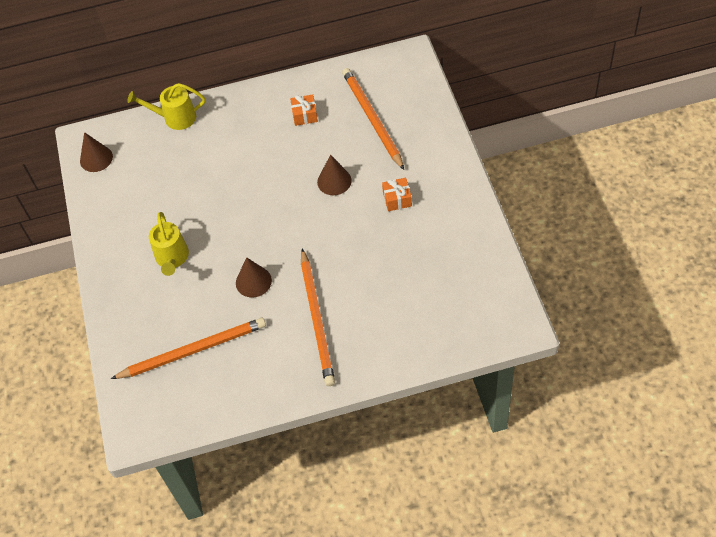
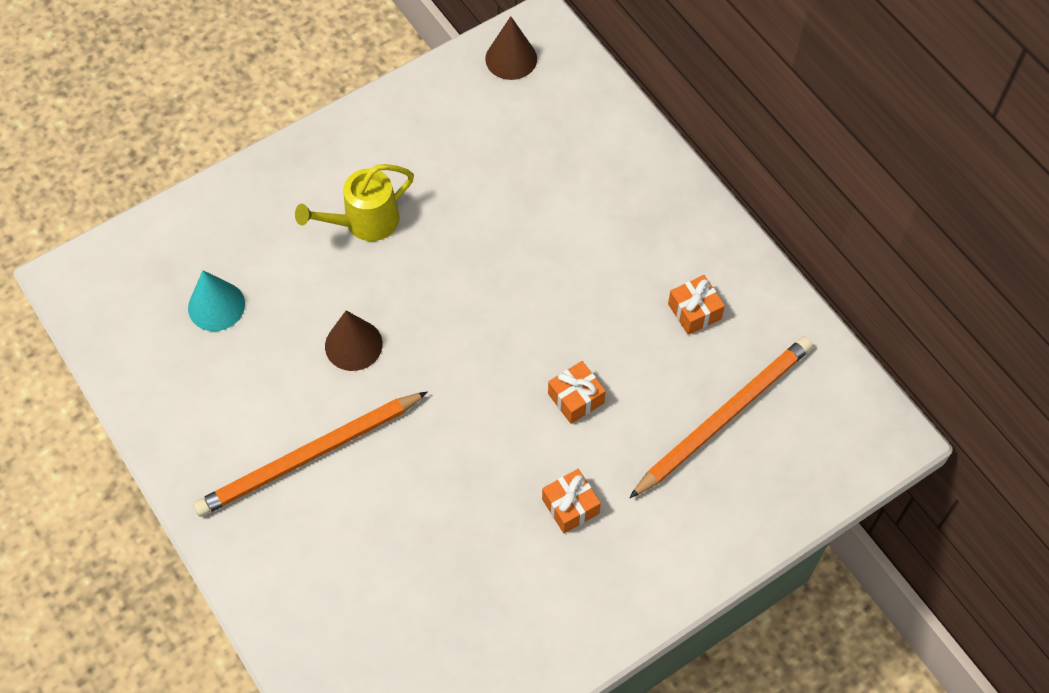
camera: 65 degrees right, 5 degrees up
(175, 118) = (622, 131): yellow watering can -> none
(193, 350) = (216, 306): orange pencil -> turquoise cone
(334, 181) = (576, 398): brown cone -> orange gift

